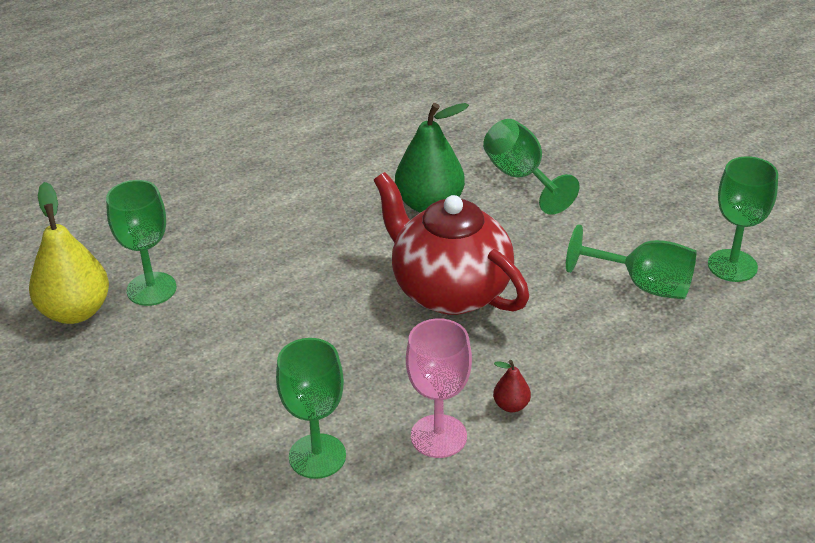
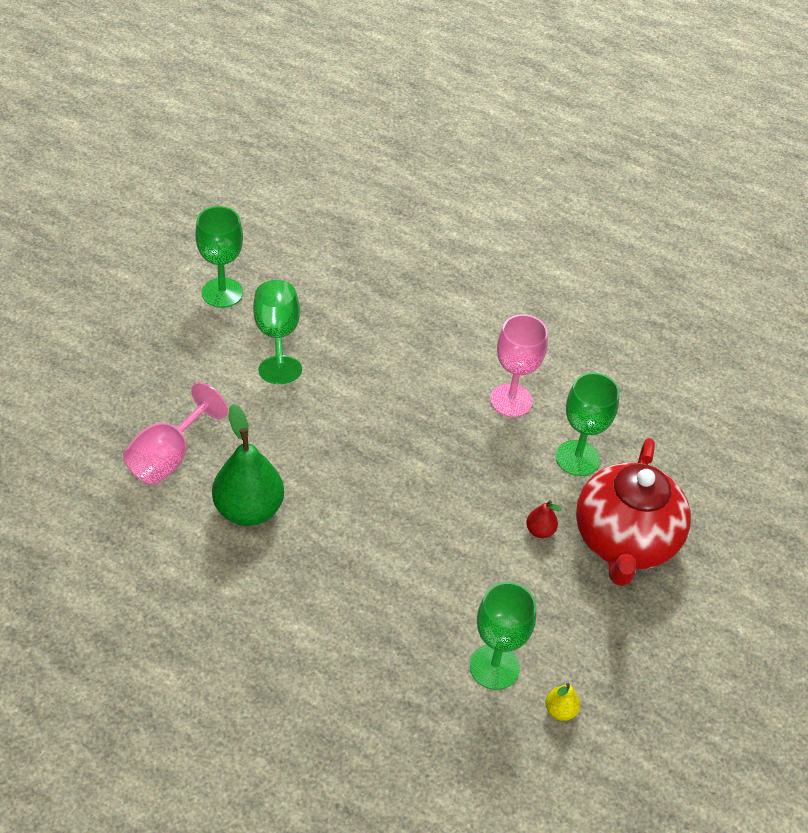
camera: 125 degrees left, 10 degrees up
(75, 311) = (560, 710): yellow pear -> yellow pear, size x0.44
(449, 290) = (358, 450): red teapot -> red teapot (624, 542)
(511, 405) = (455, 372): red pear -> red pear (540, 531)
(521, 177) = (168, 457): green goblet -> pink goblet

